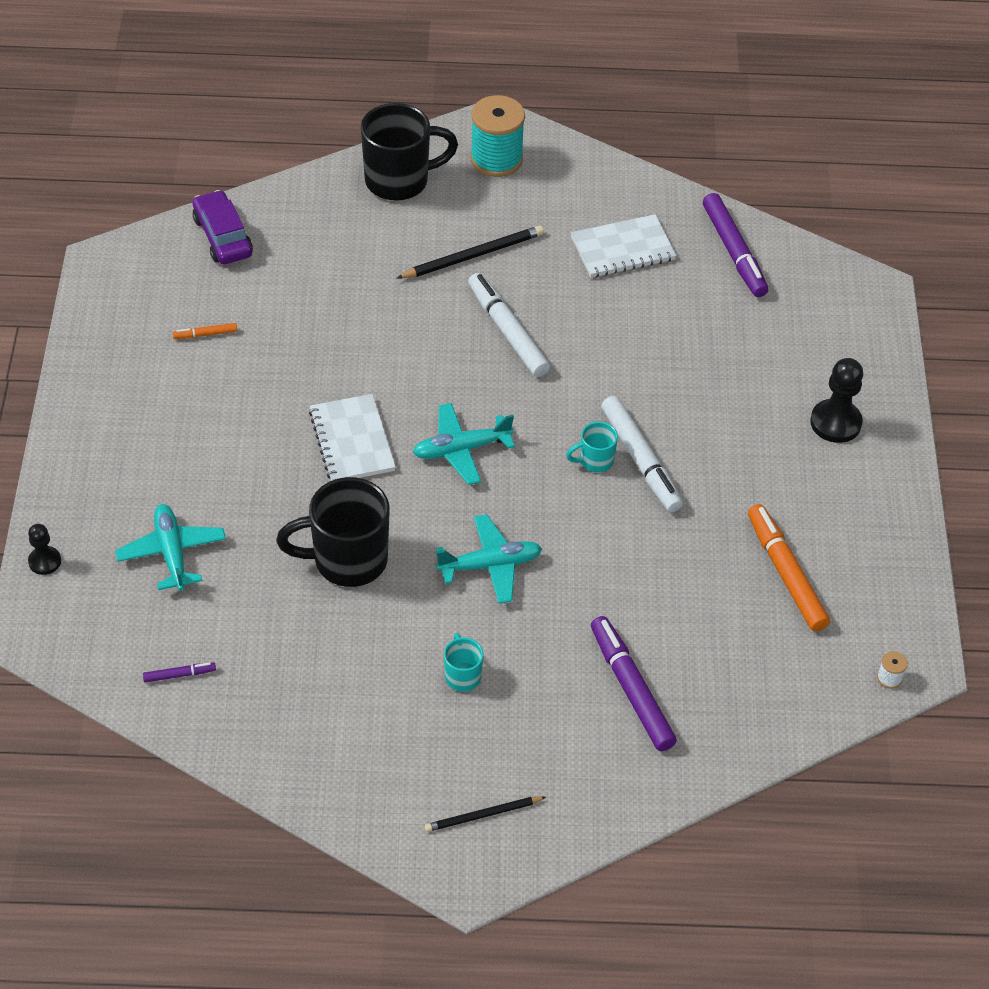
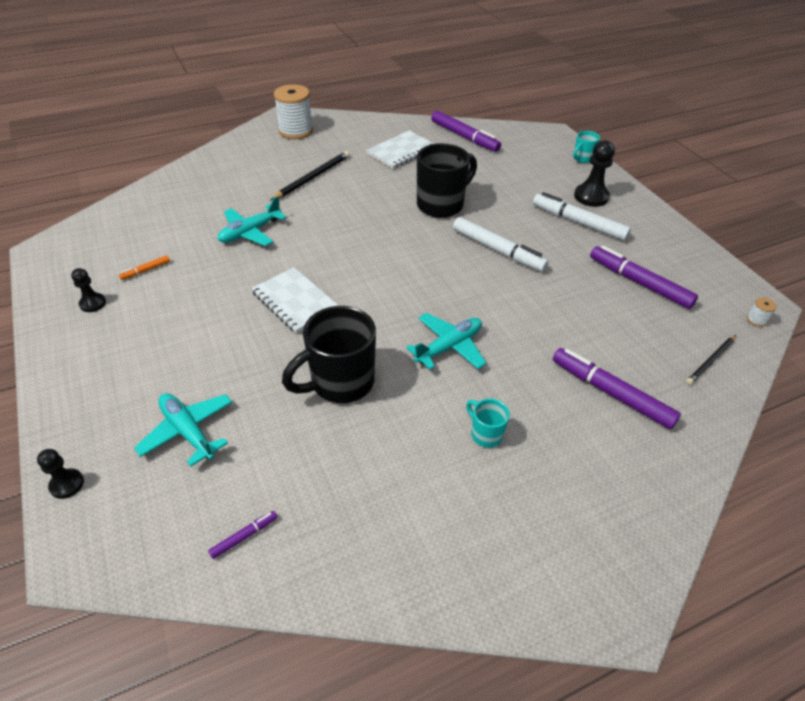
camera: 25 degrees left, 5 degrees down
(133, 360) = (93, 303): none -> black pawn
(223, 236) = (132, 212): purple car -> none
(399, 180) = (241, 154): black mug -> black mug (441, 205)
(461, 449) = (377, 282): turquoise plane -> turquoise plane (250, 232)
(482, 815) = (586, 545): black pencil -> black pencil (710, 361)
(496, 159) = (296, 131): turquoise spool -> white spool
(507, 331) = (361, 208): white marker -> white marker (578, 222)
(595, 461) = (470, 260): turquoise mug -> turquoise mug (582, 158)
(786, 573) = (639, 282): orange marker -> purple marker

